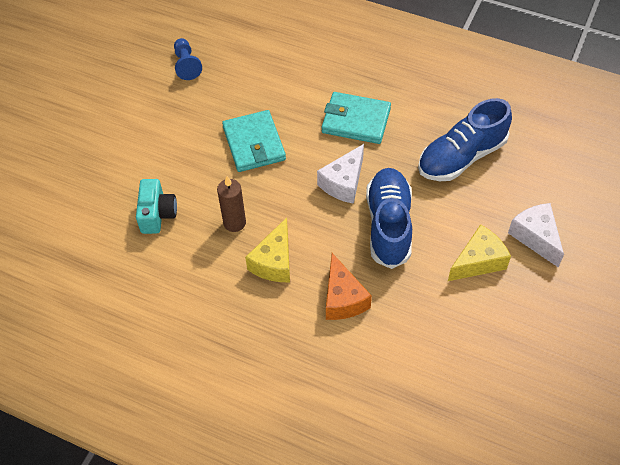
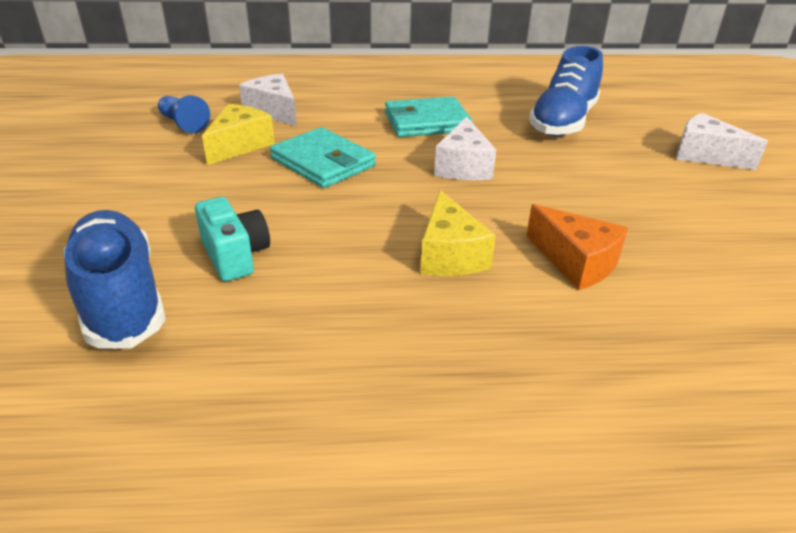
camera: 30 degrees left, 20 degrees down
(234, 223) = (359, 233): brown candle -> none
(254, 69) = (273, 111): none -> white cheese
(389, 225) = (552, 185): blue shoe -> blue shoe (121, 298)
(478, 261) = (679, 186): yellow cheese -> yellow cheese (240, 145)

